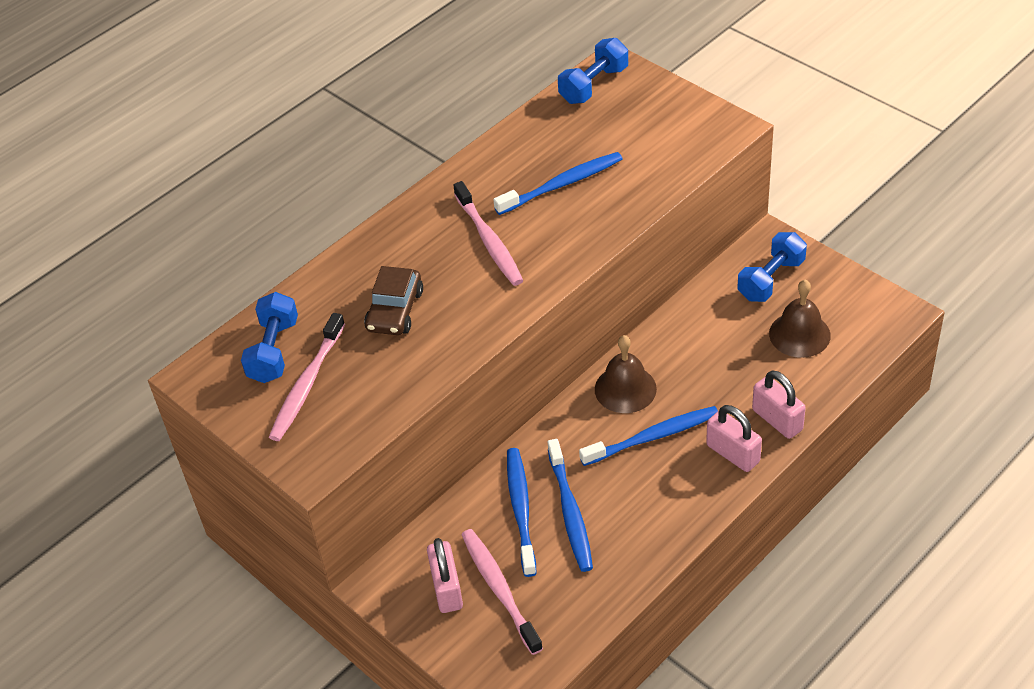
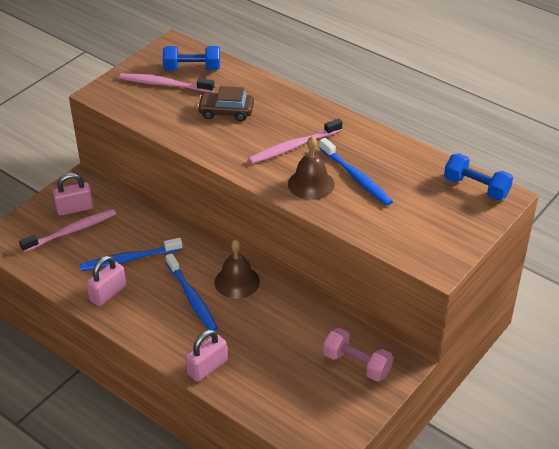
camera: 80 degrees right, 5 degrees down
(521, 509) = (132, 236): blue toothbrush -> none
(733, 453) = (175, 342): pink padlock -> pink padlock (108, 293)
(771, 279) = (356, 364): blue dumbbell -> pink dumbbell
(799, 334) = (296, 382): brown bell -> brown bell (311, 184)

